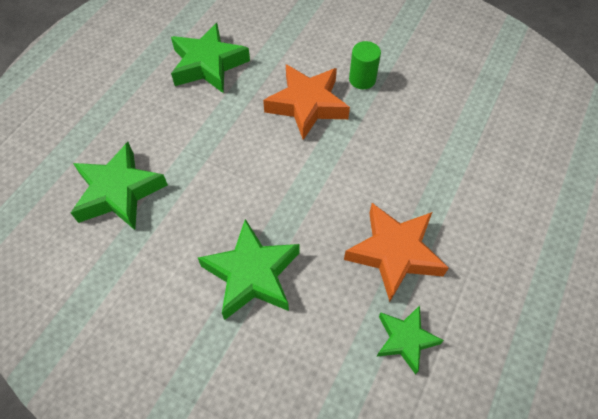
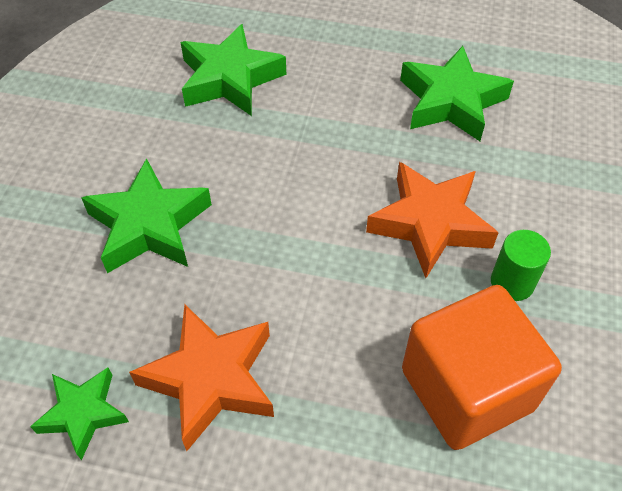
camera: 75 degrees right, 5 degrees down
(427, 121) = (467, 389): none -> orange cube

